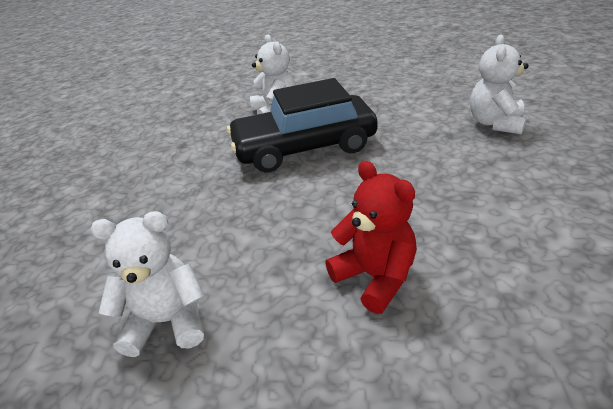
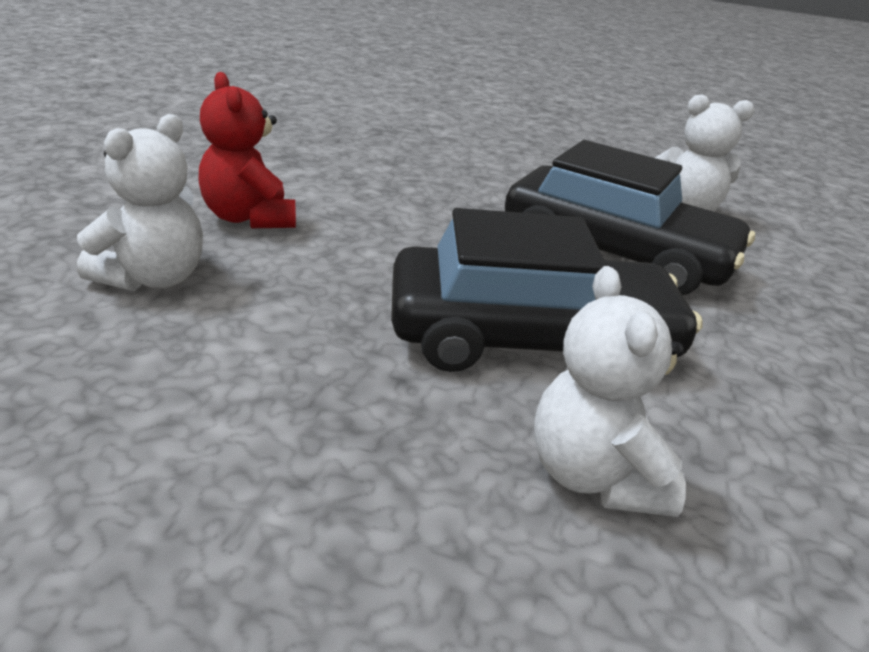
camera: 175 degrees left, 5 degrees down
(254, 225) = (616, 253): none -> black car
(375, 277) = (490, 191): red teddy bear -> red teddy bear (249, 218)

